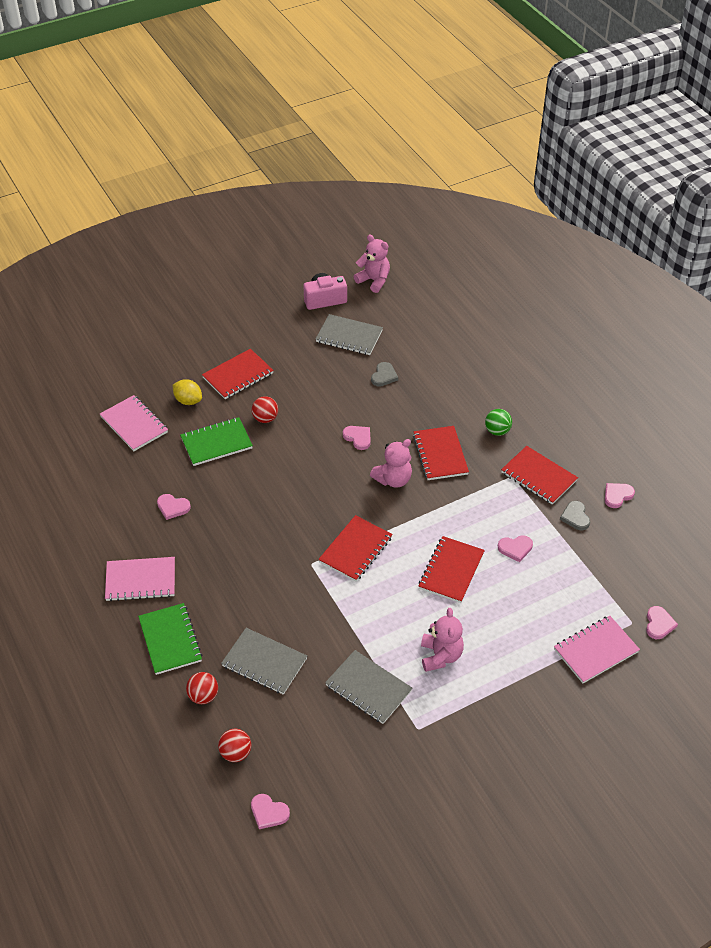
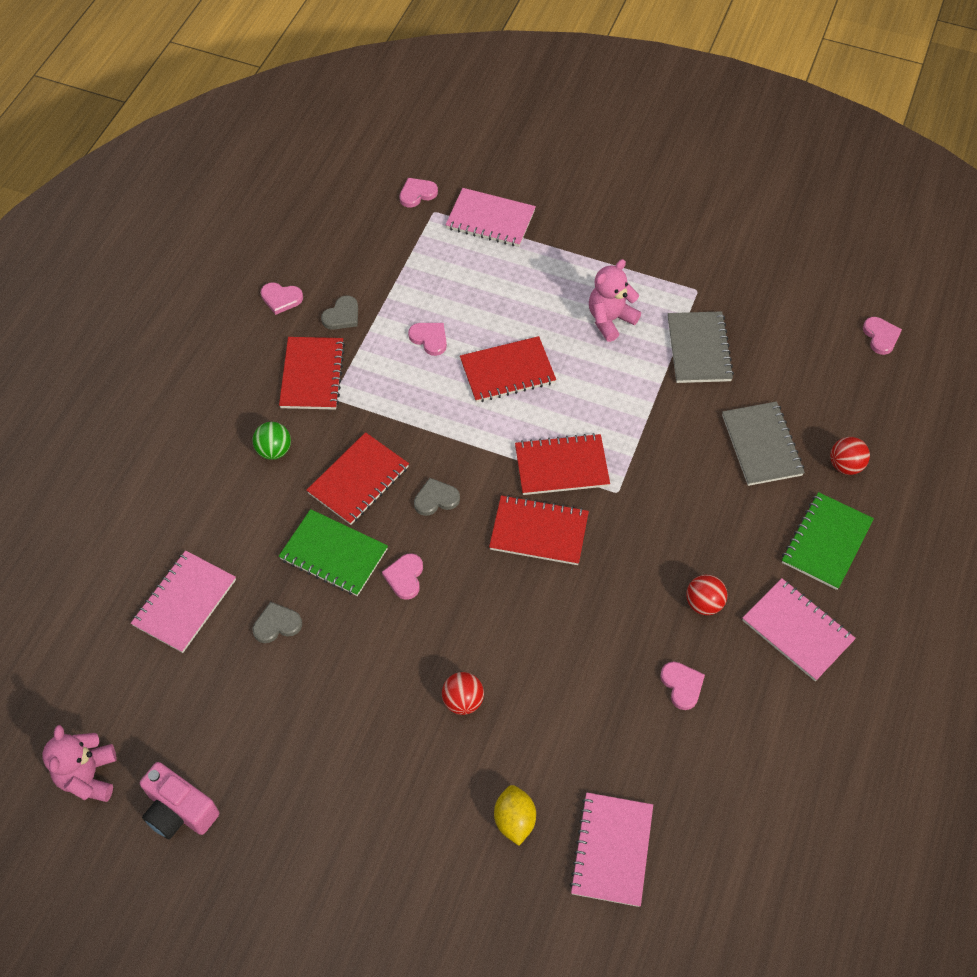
camera: 130 degrees left, 10 degrees up
(216, 443) = (550, 723): green notebook -> green notebook (333, 554)
(236, 753) = (863, 398): red ball -> red ball (703, 603)
(238, 375) = (419, 797): red notebook -> red notebook (539, 532)
(349, 336) = (234, 719): grey notebook -> none
(393, 479) = (436, 499): pink teddy bear -> grey heart
(433, 350) = (184, 602): none -> pink notebook

